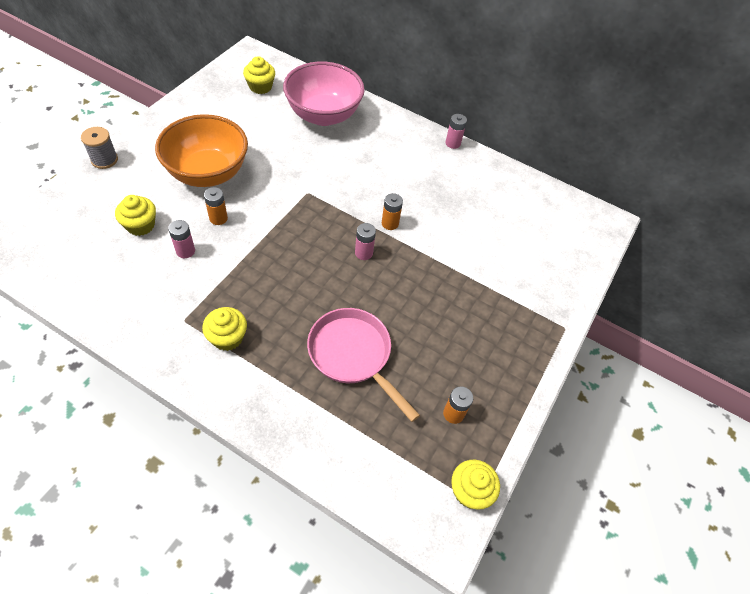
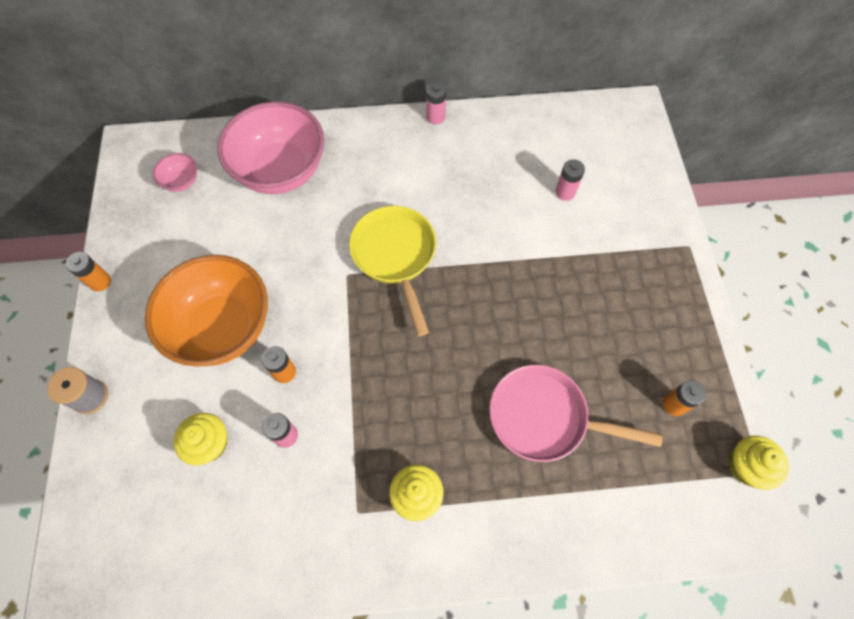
camera: 30 degrees left, 10 degrees up
(260, 87) = (182, 182): yellow cupcake -> pink bowl
(348, 202) = (395, 256): none -> yellow pan
(363, 253) = (460, 302): pink battery -> pink battery (565, 192)
(390, 223) = (455, 251): orange battery -> orange battery (100, 282)

